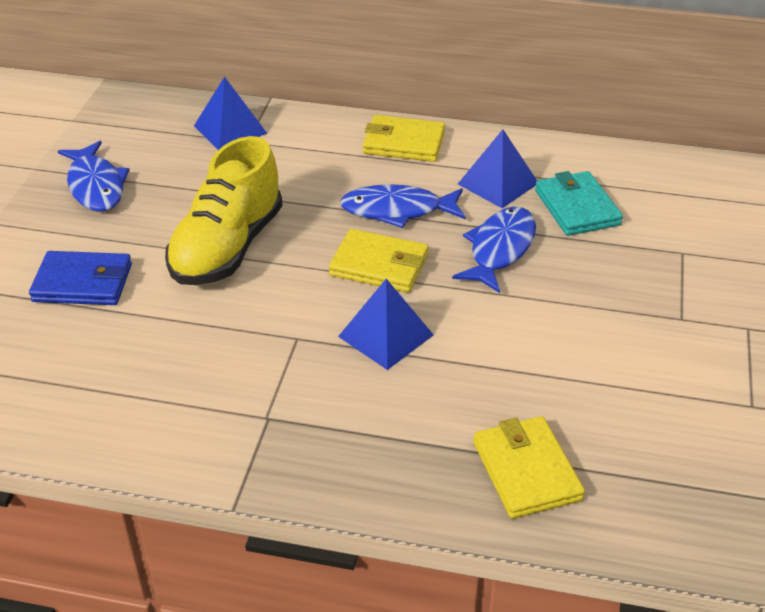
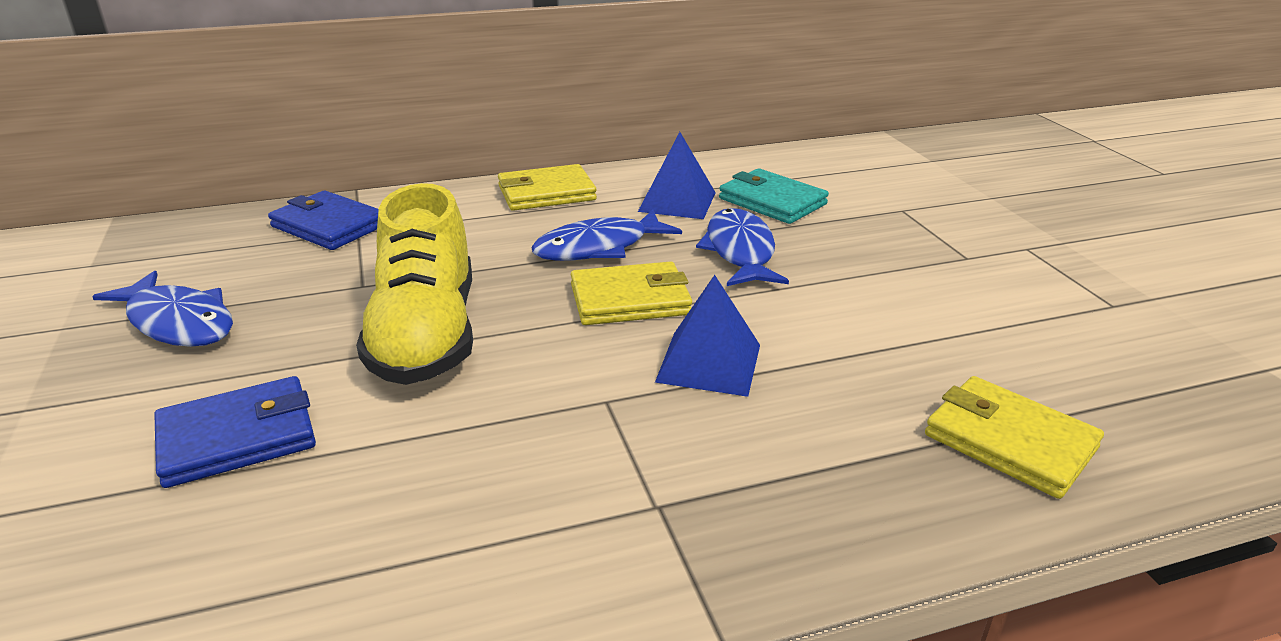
camera: 30 degrees left, 10 degrees down
(230, 129) = (329, 226): blue pyramid -> blue wallet

